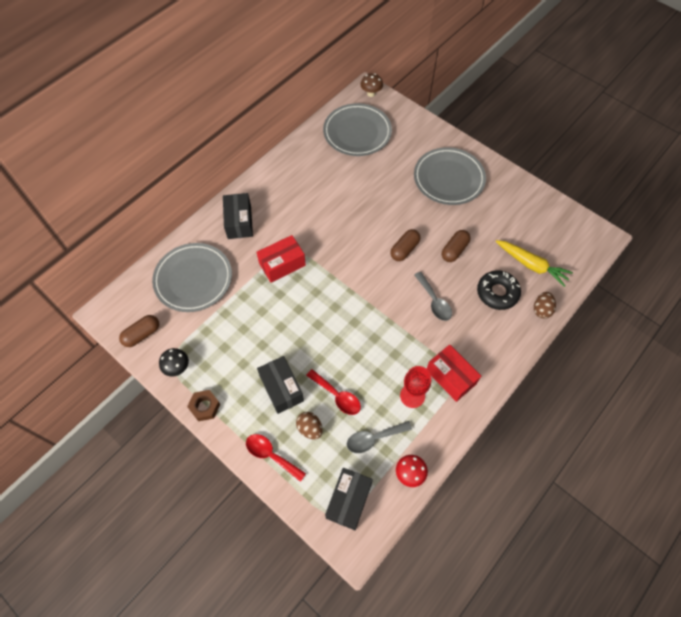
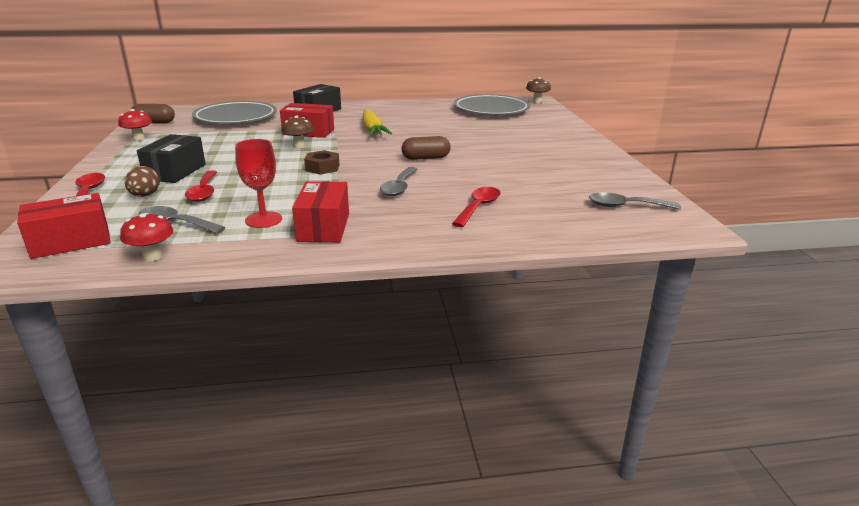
camera: 40 degrees right, 35 degrees down
(177, 368) = (139, 139): black mushroom -> red mushroom
(205, 407) = (110, 157): brown nut -> brown nut (322, 168)
(306, 292) = (299, 146): none -> brown mushroom
(348, 501) = (71, 242): black box -> red box
(448, 179) = (541, 145): grey plate -> none
(454, 250) = (476, 173): brown capsule -> none
(497, 293) = (478, 207): black donut -> red spoon
(531, 265) = (553, 208): yellow carrot -> yellow carrot (372, 130)
(541, 310) = (515, 235): brown egg -> none
(559, 236) = (625, 206): none -> grey spoon

